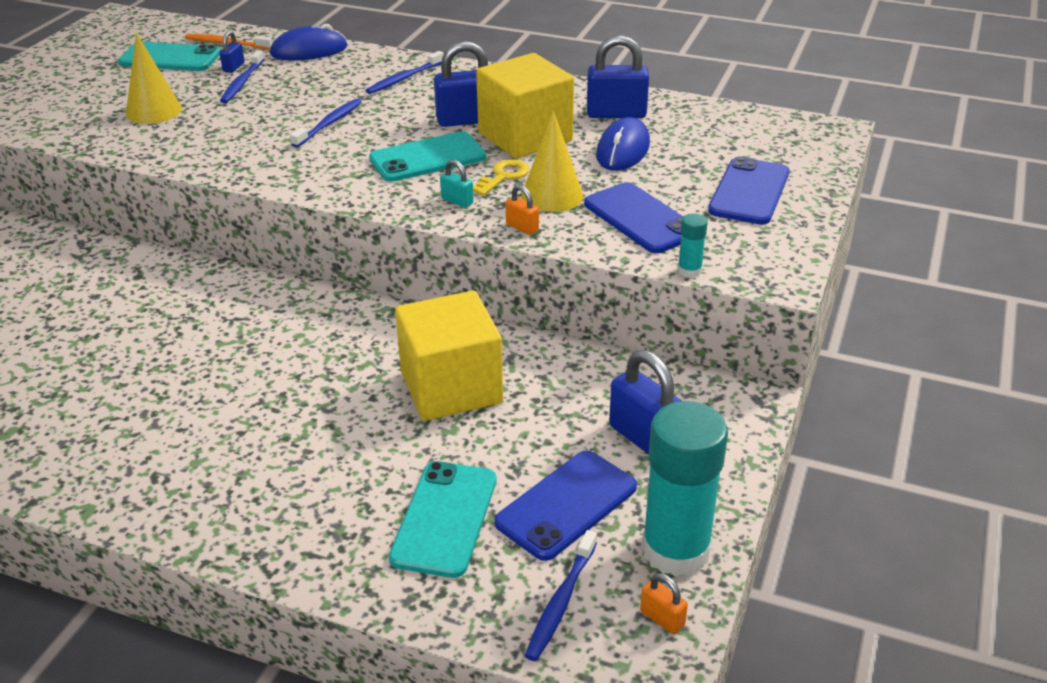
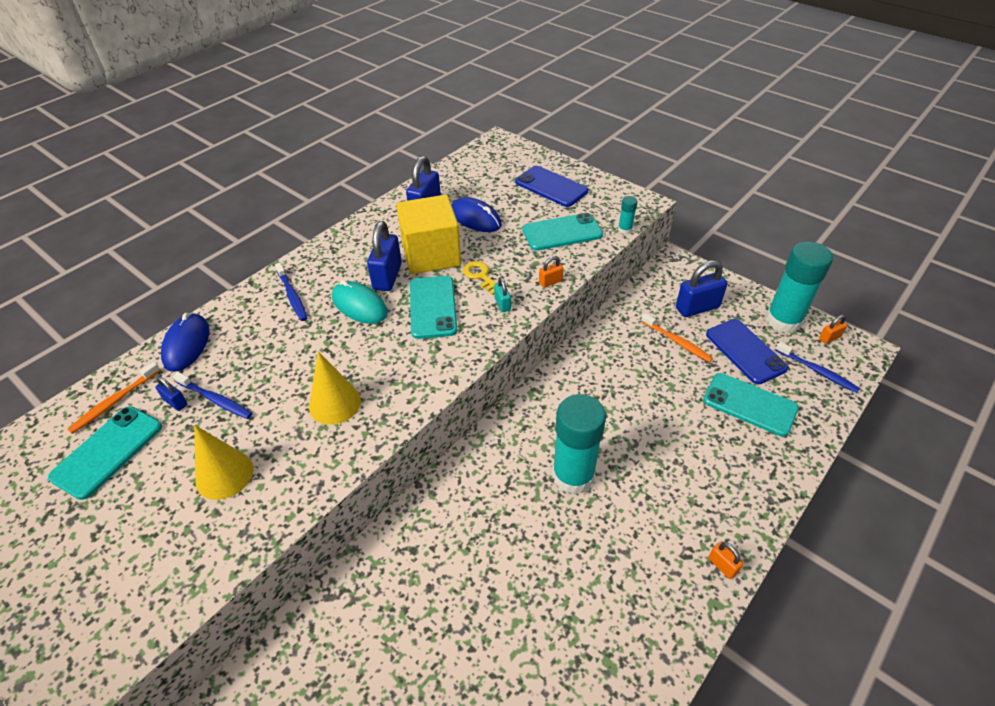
camera: 70 degrees left, 10 degrees up
(143, 511) = (722, 565): none -> orange padlock
(260, 364) = (573, 475): none -> turquoise glue stick
(329, 123) = (340, 352): blue toothbrush -> none
(407, 116) = (359, 305): none -> turquoise mouse
(451, 387) = (630, 377): yellow cube -> none
(457, 201) = (502, 304): turquoise padlock -> turquoise padlock turned 75 degrees counterclockwise
(549, 425) = (677, 341): none -> orange toothbrush
(552, 195) = (517, 260): yellow cone -> yellow cone (335, 403)
(640, 219) = (562, 232): blue phone -> turquoise phone

